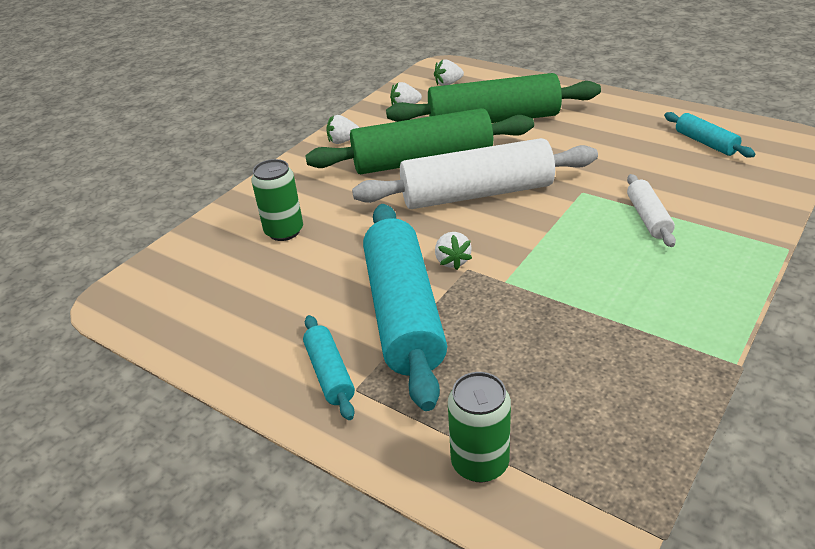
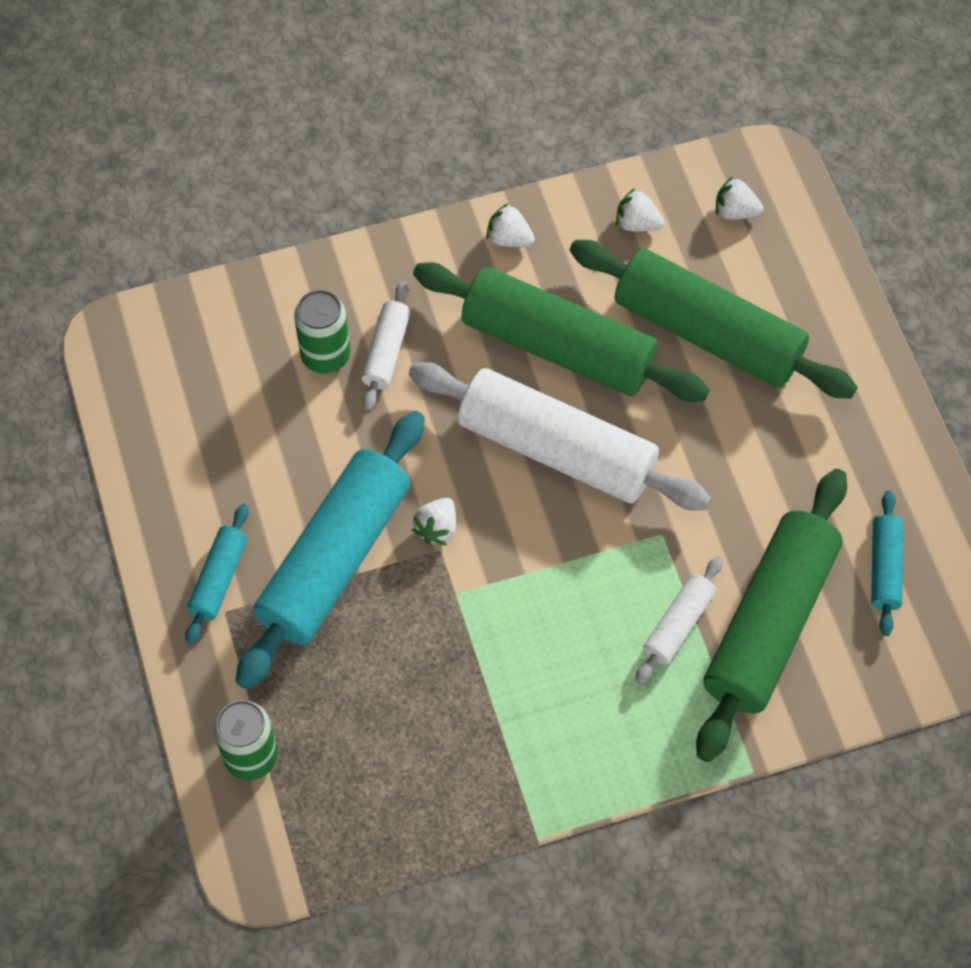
camera: 35 degrees right, 25 degrees up
(323, 211) = (386, 352): none -> white rolling pin
(690, 190) = (769, 623): none -> green rolling pin

